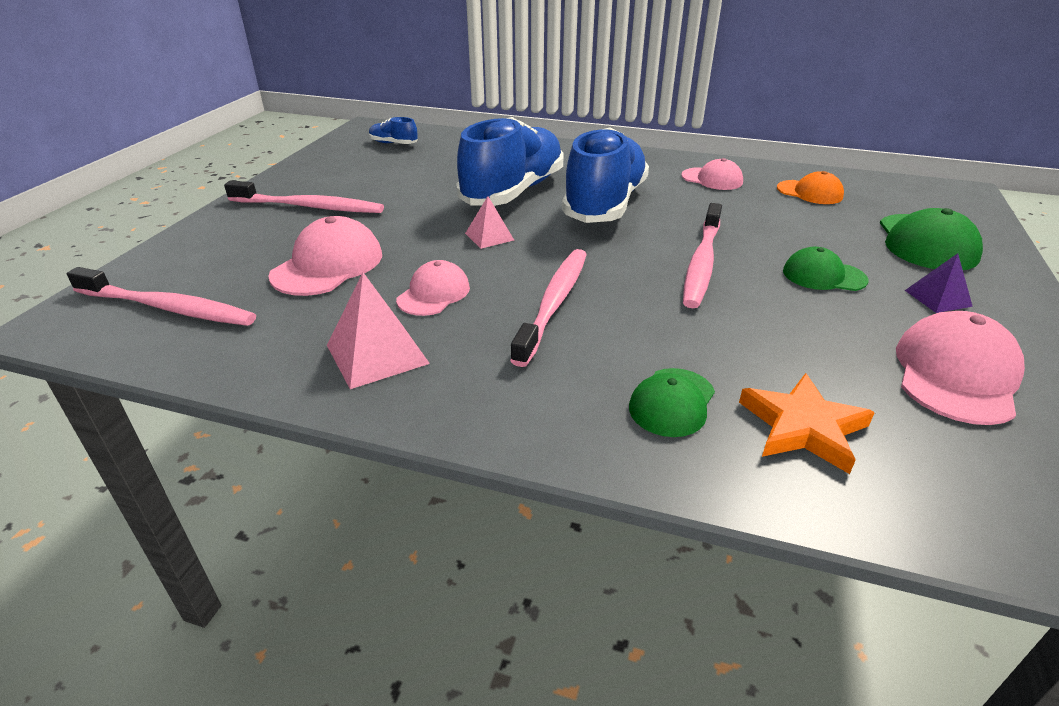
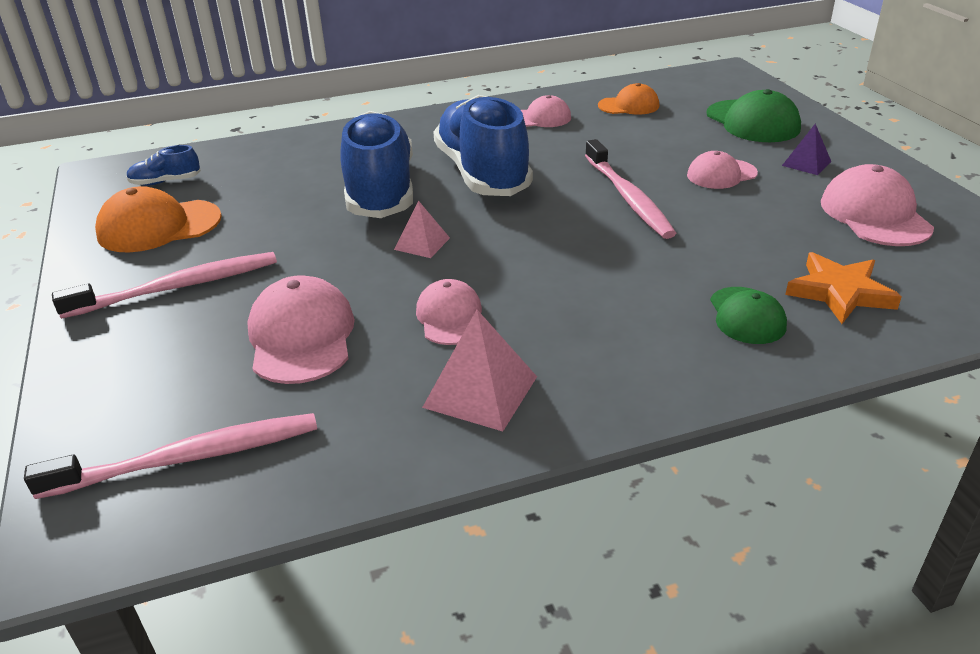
camera: 35 degrees left, 0 degrees up
(352, 168) = (159, 226): none -> orange cap
(554, 303) = (563, 279): pink toothbrush -> none
(823, 276) = (721, 174): green cap -> pink cap

